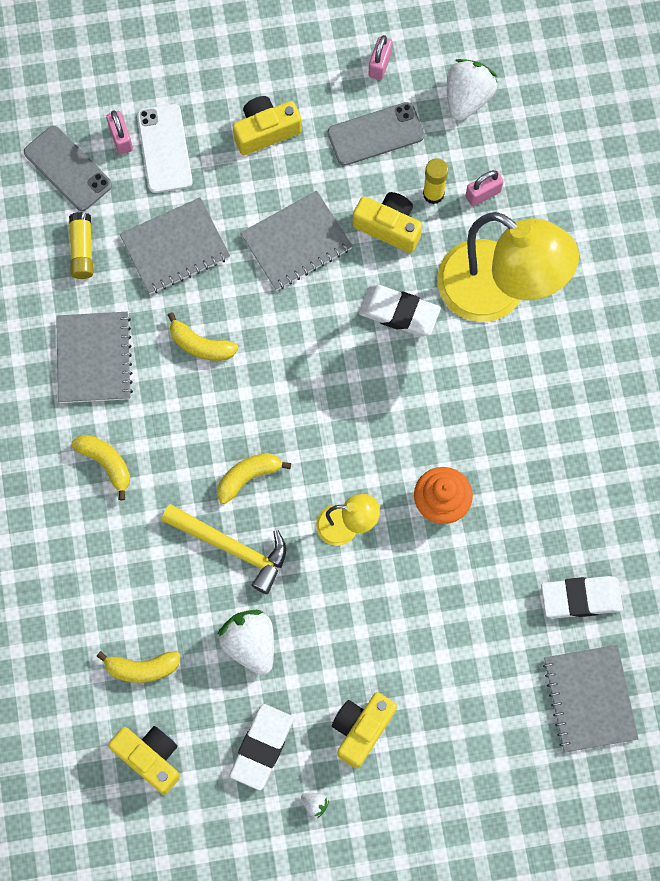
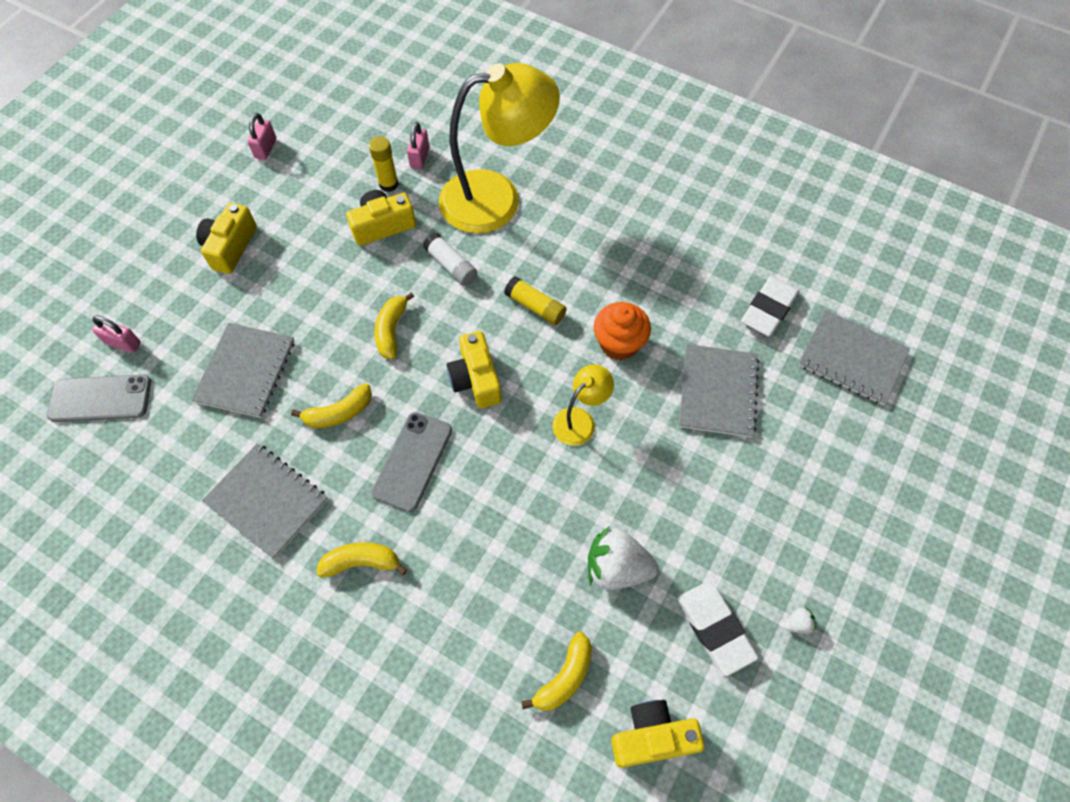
camera: 50 degrees left, 10 degrees down
(82, 250) = (173, 439): yellow glue stick -> yellow glue stick (535, 306)
(164, 149) = (166, 320): white phone -> none
(232, 547) = (523, 518): yellow hammer -> none
(248, 477) = (476, 460): yellow banana -> yellow banana (391, 330)
(296, 242) = (331, 289): grey notebook -> grey notebook (718, 392)
(361, 729) = (758, 536): yellow camera -> yellow camera (476, 379)
(375, 134) = (310, 185): grey phone -> grey phone (412, 461)
(380, 65) = (266, 148): pink padlock -> pink padlock turned 45 degrees clockwise
(399, 313) = (451, 265): white eraser -> white glue stick
(467, 98) = (345, 119): white strawberry -> none

